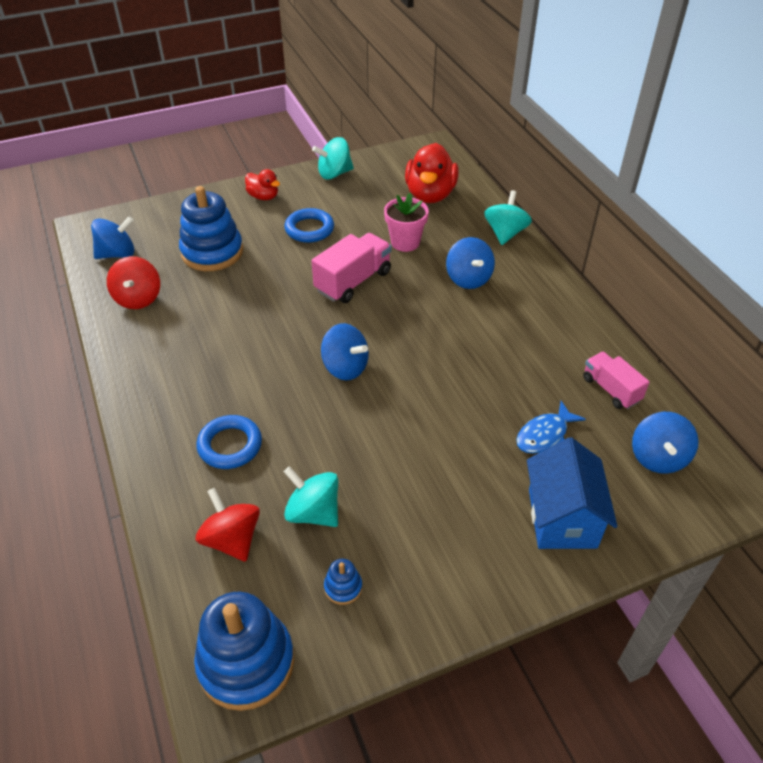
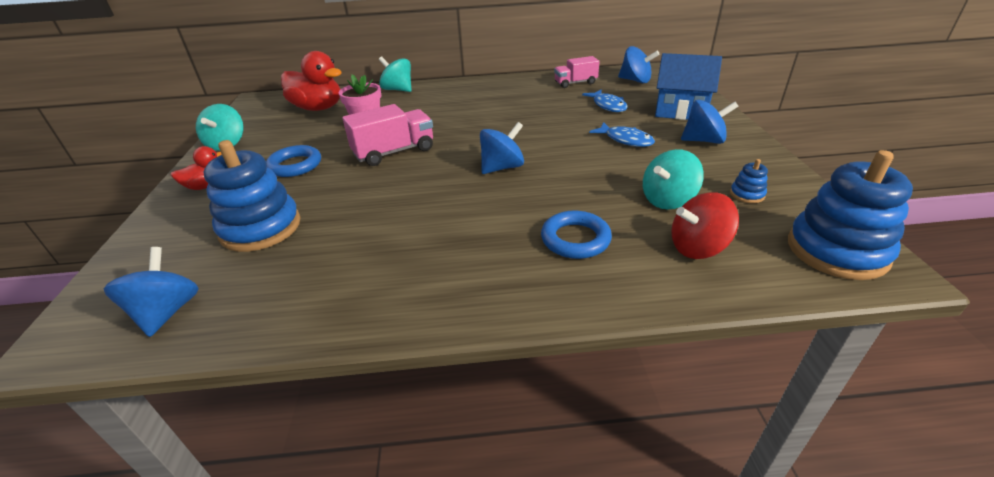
camera: 70 degrees left, 10 degrees down
(138, 298) = (285, 295): red spinning top -> none
(353, 281) = (394, 152): pink truck -> pink truck turned 90 degrees clockwise
(445, 463) = (625, 140): none -> blue fish
(468, 279) = (435, 108): blue spinning top -> blue spinning top (704, 140)

